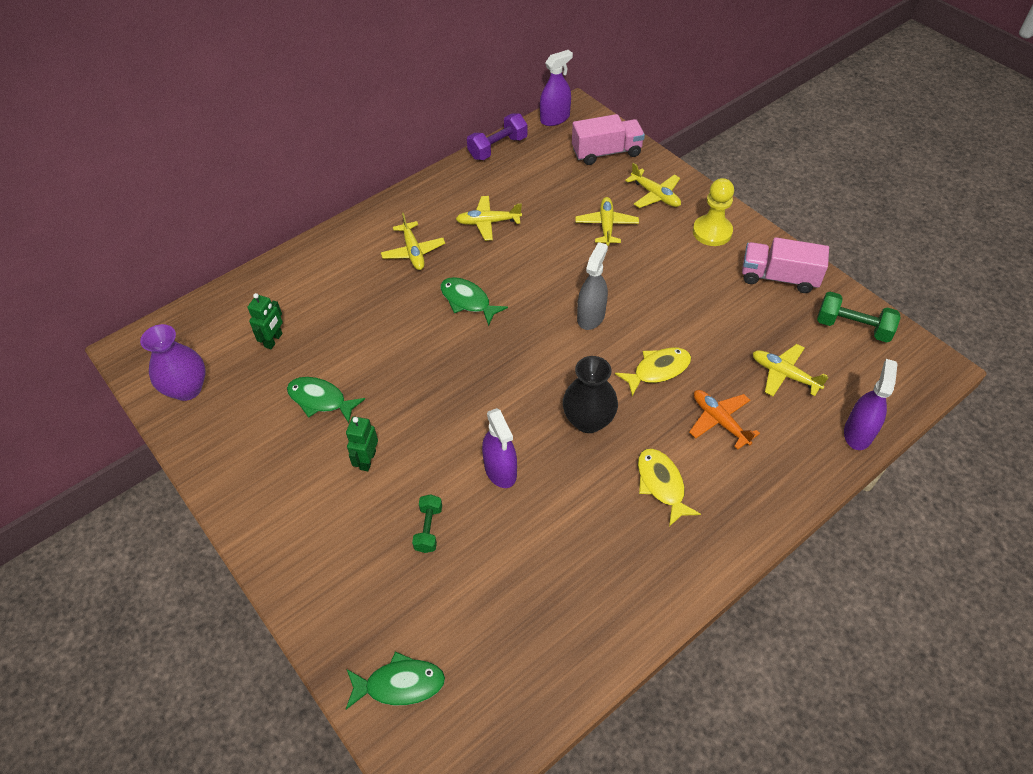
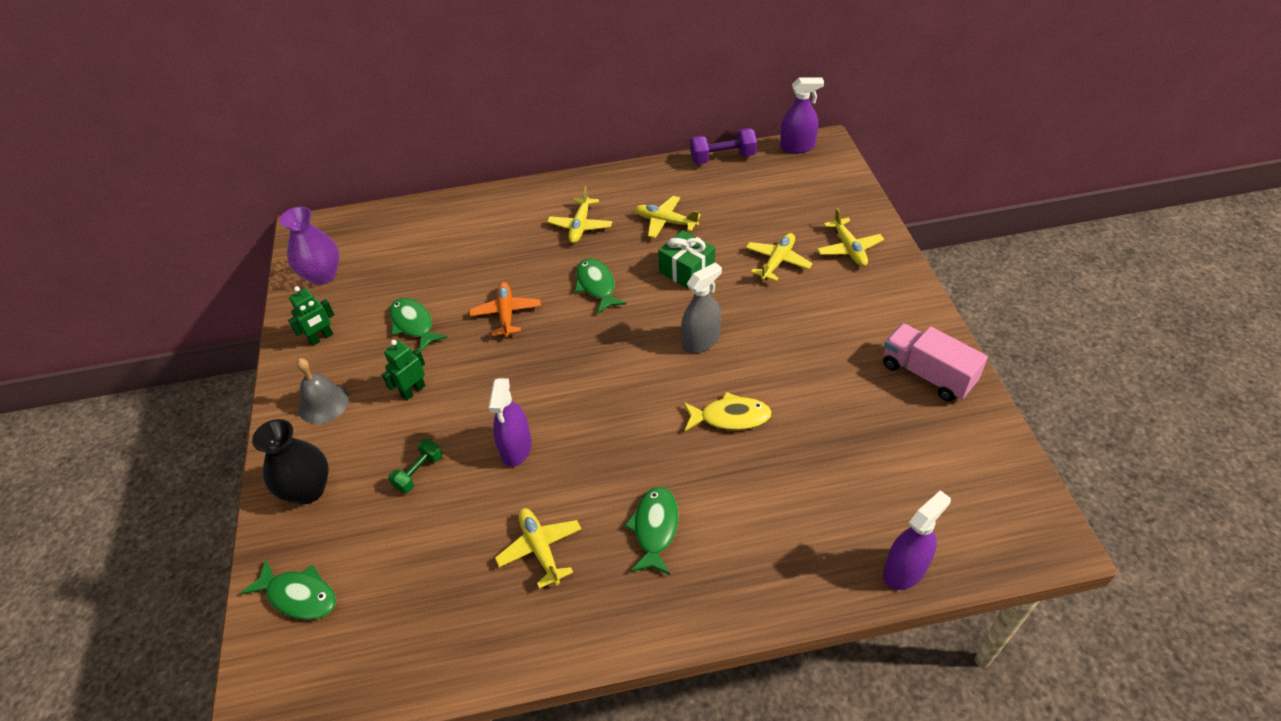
camera: 30 degrees right, 5 degrees down
(274, 340) = (414, 261): green robot -> green robot (321, 338)
(287, 508) = (323, 403): none -> grey bell
(537, 260) = (687, 271): none -> green gift
(588, 420) = (628, 437): black vase -> black vase (308, 490)
(606, 152) = (827, 193): pink truck -> none
(661, 484) = (655, 528): yellow fish -> green fish
(712, 232) = (884, 304): yellow pawn -> none
(719, 421) = (758, 492): orange plane -> orange plane (506, 313)
(784, 374) = (862, 475): yellow plane -> yellow plane (540, 549)
(853, 327) = (978, 457): green dumbbell -> none

